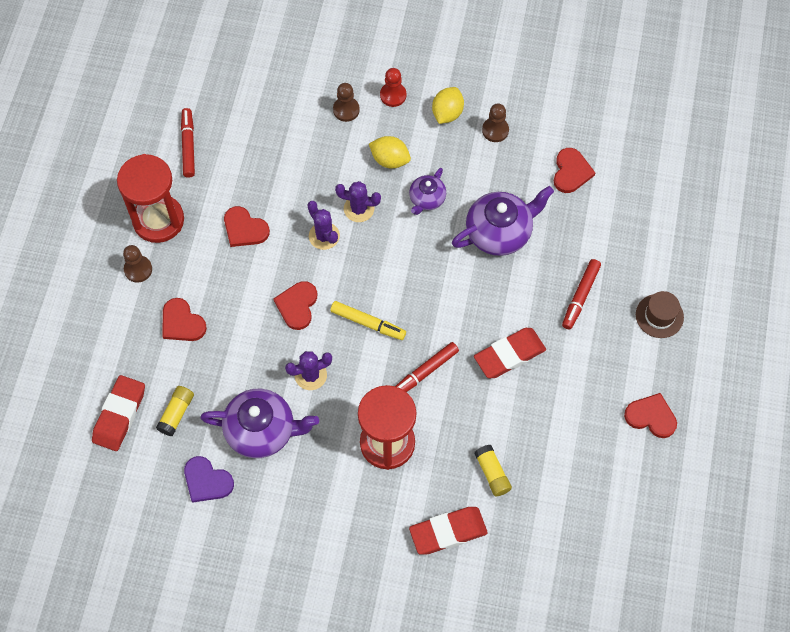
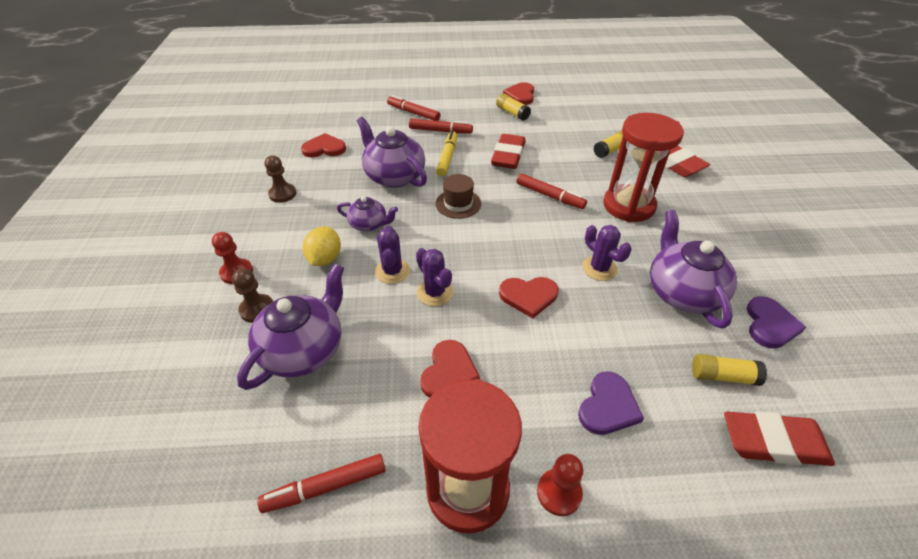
camera: 105 degrees left, 20 degrees down
(138, 269) = (559, 493): brown pawn -> red pawn
(182, 322) = (608, 406): red heart -> purple heart
(296, 139) = (304, 349): none -> purple teapot
(324, 236) = (435, 292): purple cactus -> purple cactus turned 75 degrees counterclockwise
(367, 323) = (521, 239): yellow marker -> yellow marker (447, 158)
(447, 113) = (262, 227): yellow lemon -> none
(509, 355) = (508, 156): red eraser -> red eraser turned 60 degrees clockwise
(605, 390) = (512, 113): none -> yellow glue stick
(630, 275) = (413, 113): none -> red marker
(659, 316) = (442, 99): brown hat -> brown hat (458, 204)

